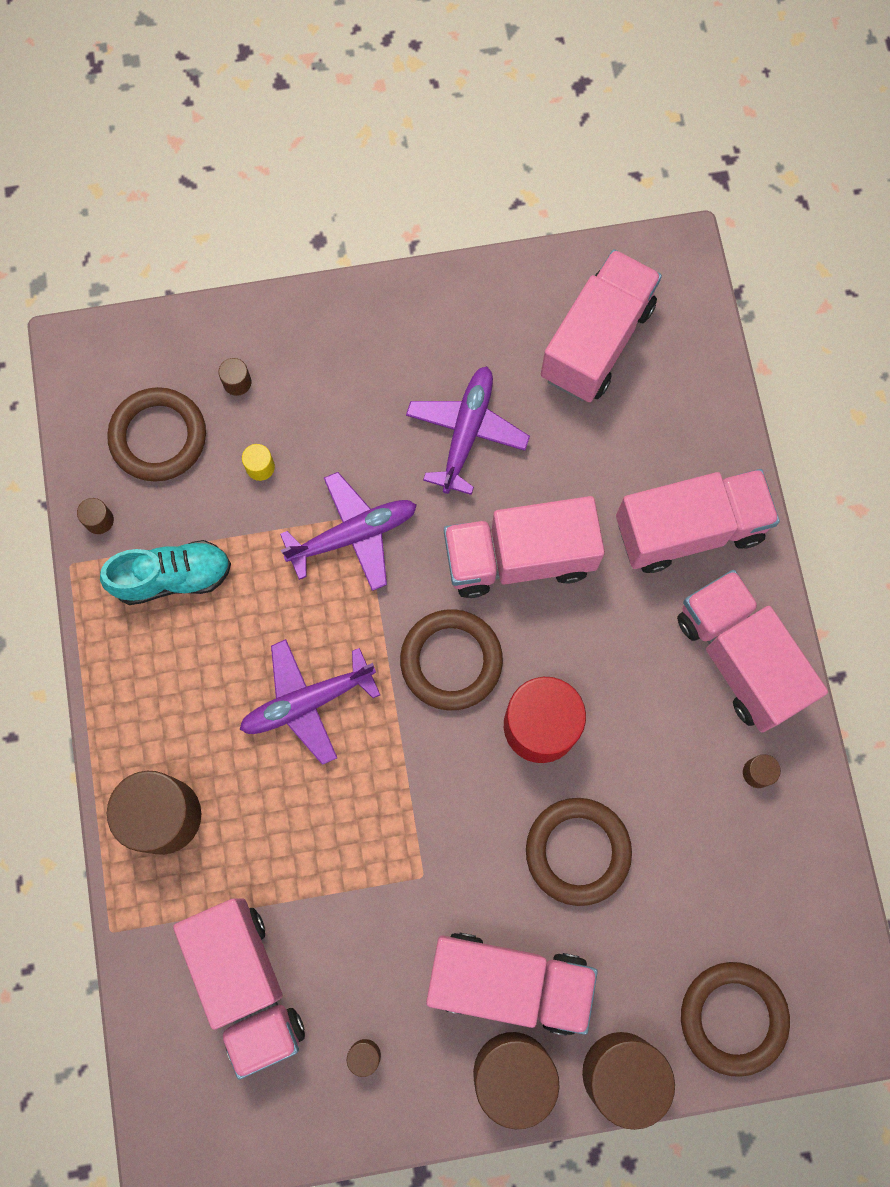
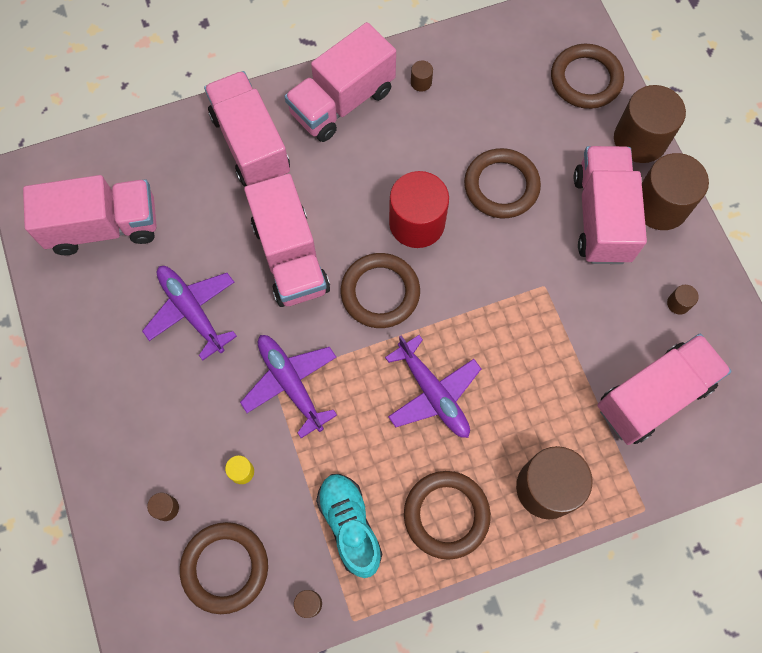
camera: 100 degrees left, 5 degrees down
(159, 689) = (446, 515): none -> brown ring
(466, 433) = (192, 311): purple plane -> purple plane turned 45 degrees clockwise
(596, 341) = (104, 227): pink truck -> pink truck turned 150 degrees clockwise

